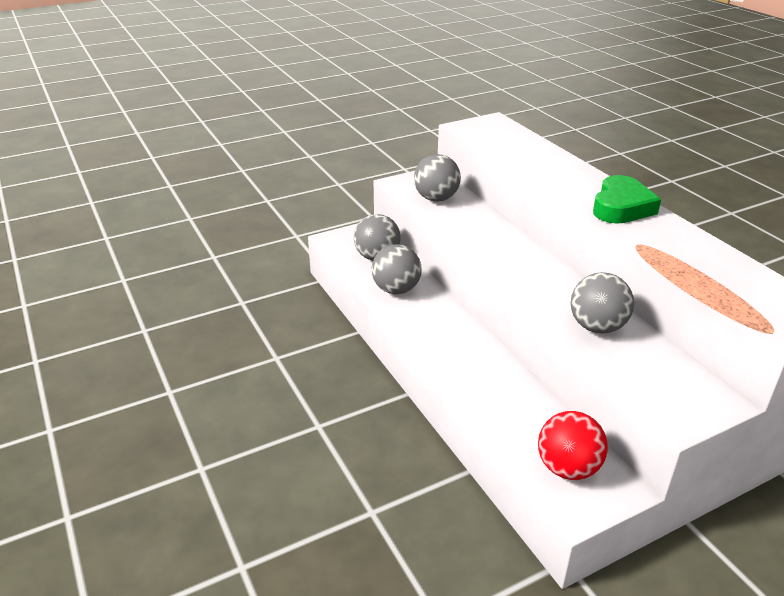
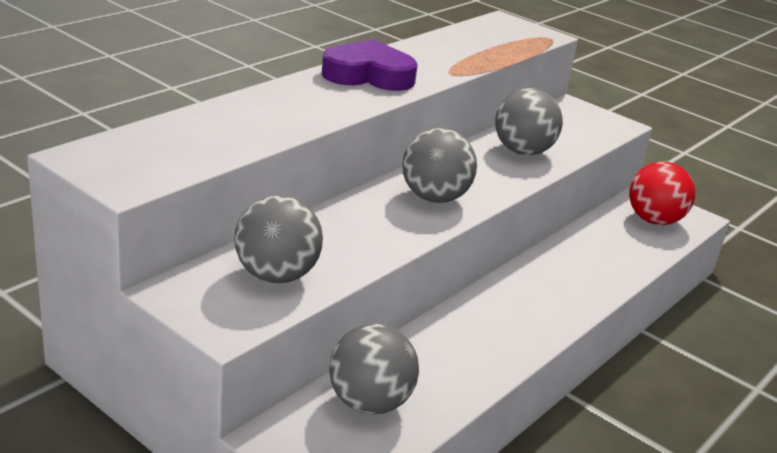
camera: 115 degrees left, 5 degrees down
(396, 289) = (452, 364): grey ball -> grey ball (434, 198)
(621, 207) = (368, 75): green heart -> purple heart

